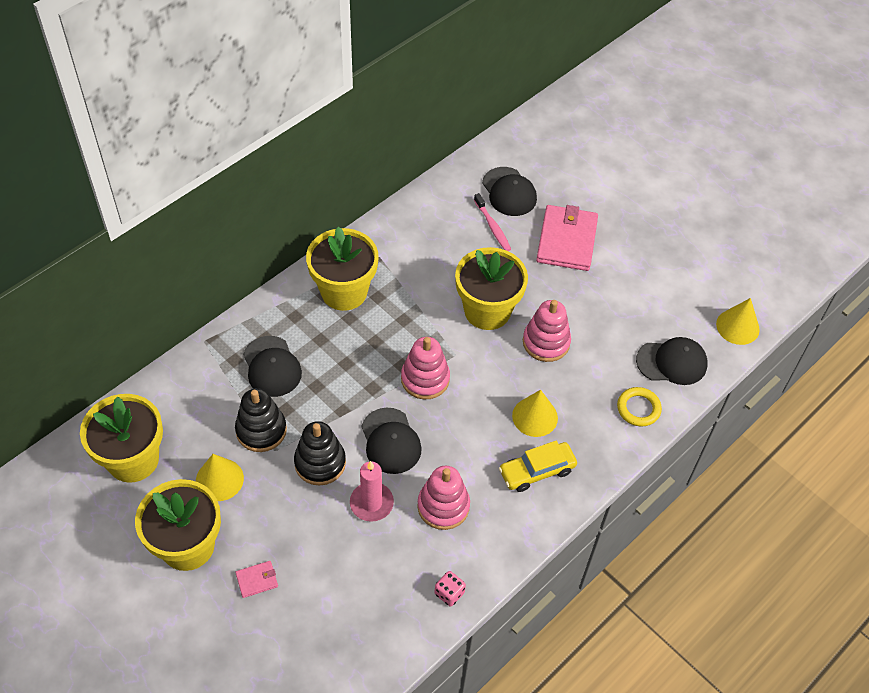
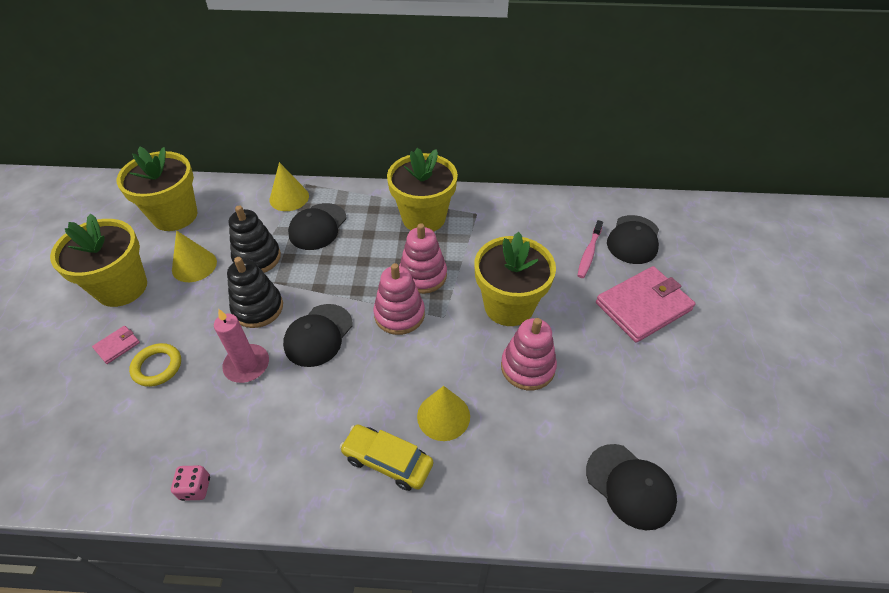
camera: 50 degrees right, 5 degrees down
(257, 580) = (117, 346): pink wallet -> pink wallet turned 75 degrees counterclockwise
(443, 506) = (285, 416): pink stacking toy -> pink stacking toy (423, 275)
(638, 408) = (545, 497): yellow ring -> yellow ring (157, 367)
(737, 326) = (748, 516): yellow cone -> yellow cone (289, 198)

